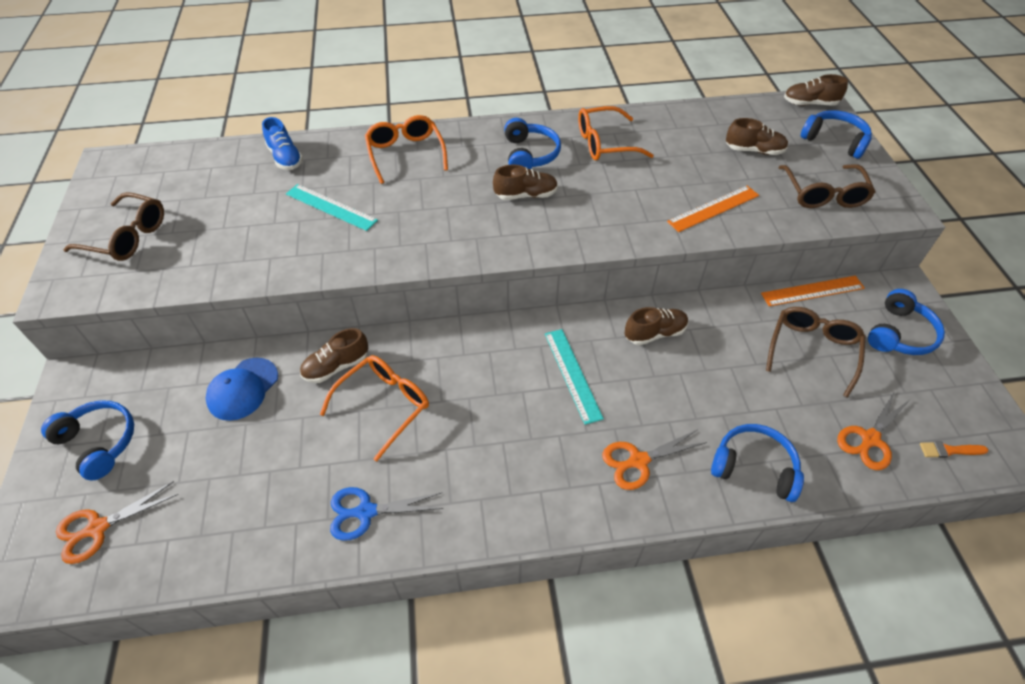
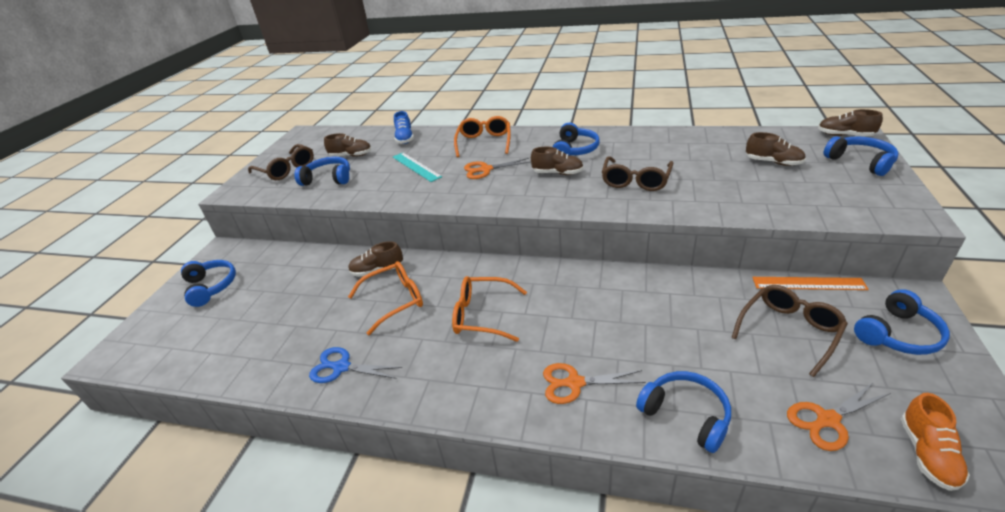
camera: 25 degrees right, 15 degrees down
(98, 528) = (177, 335): orange scissors -> orange scissors (486, 169)
(208, 245) = (328, 179): none -> blue headphones
(243, 389) = (311, 273): blue cap -> none
(572, 374) = (549, 307): turquoise ruler -> none
(605, 143) = (640, 148): orange glasses -> orange glasses (483, 315)
(655, 333) = (635, 291): brown shoe -> brown shoe (351, 156)
(713, 208) = (715, 197): orange ruler -> none
(823, 194) = (831, 198): brown glasses -> brown glasses (636, 180)
(949, 450) = (927, 454): orange brush -> orange shoe

